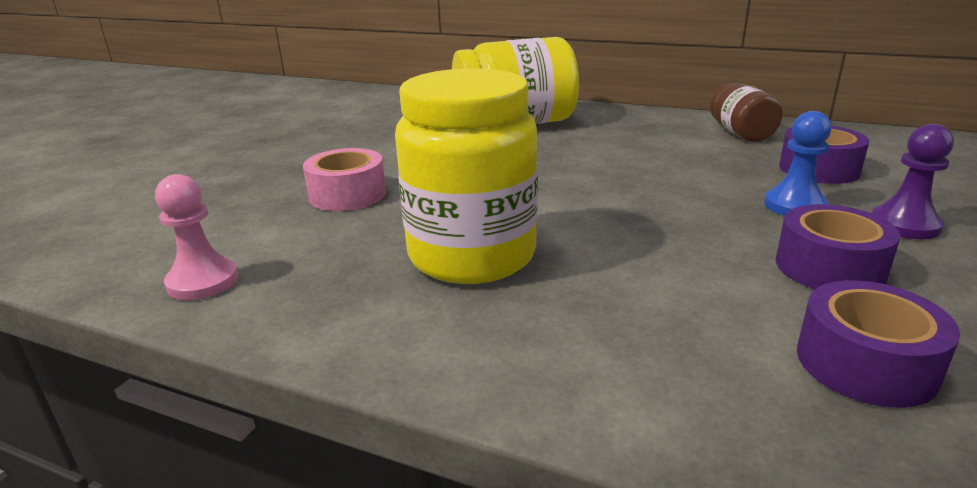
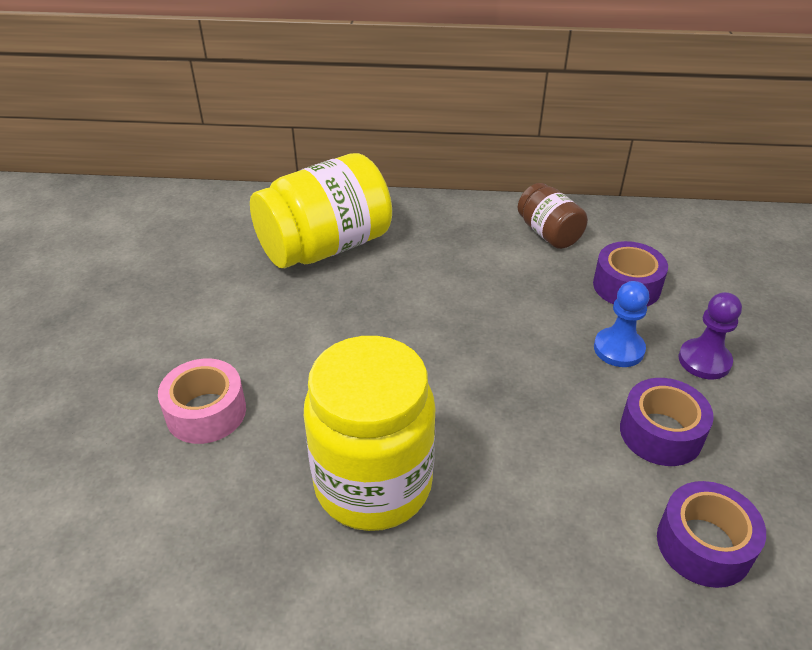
camera: 20 degrees left, 15 degrees up
(203, 282) = (133, 586): pink pawn -> none

